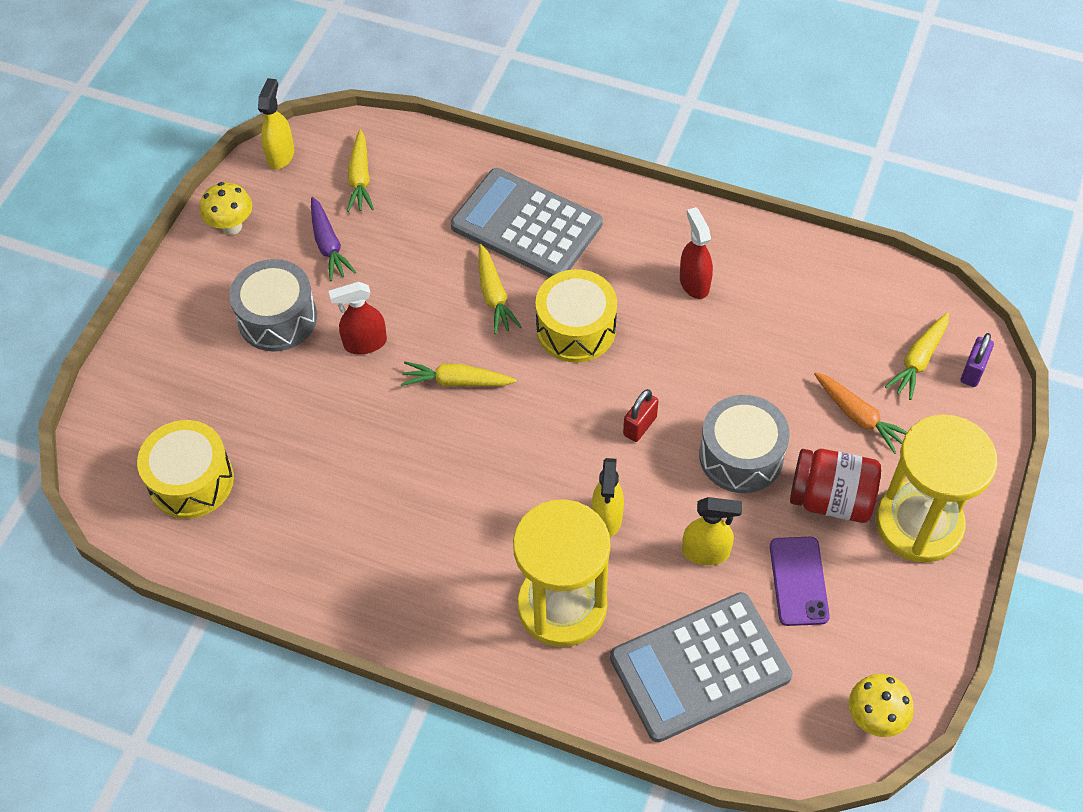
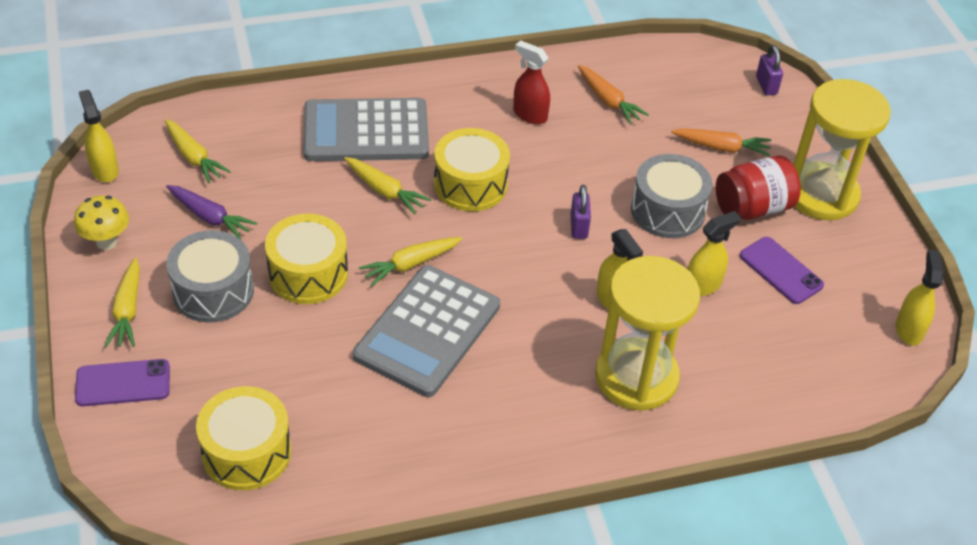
camera: 40 degrees left, 10 degrees down
(149, 365) = (123, 383): none -> purple phone
(365, 343) = (308, 273): red spray bottle -> yellow drum
(639, 426) = (578, 226): red padlock -> purple padlock
(700, 667) = (769, 363): grey calculator -> grey calculator (427, 331)
(786, 306) = (608, 101): none -> orange carrot
(874, 718) = (909, 330): yellow mushroom -> yellow spray bottle
(918, 360) = (726, 94): yellow carrot -> yellow carrot (128, 310)

